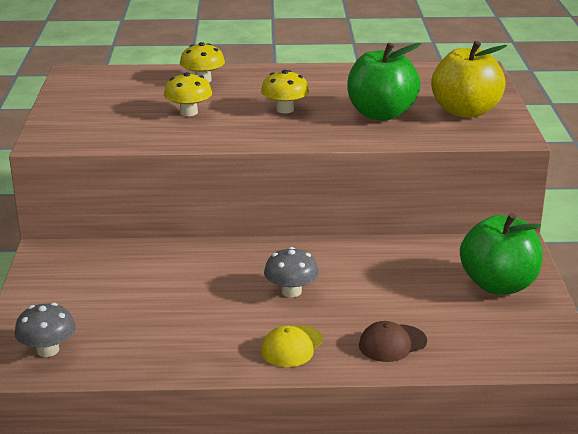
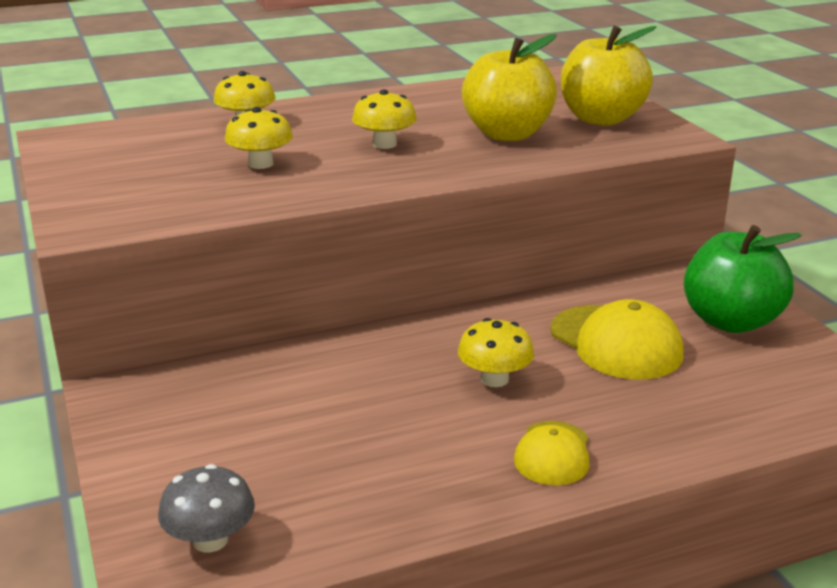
camera: 20 degrees left, 0 degrees up
(291, 291) = (494, 379): grey mushroom -> yellow mushroom
(381, 114) = (507, 134): green apple -> yellow apple
(392, 343) = (673, 421): brown cap -> none
(397, 284) = (616, 343): none -> yellow cap

